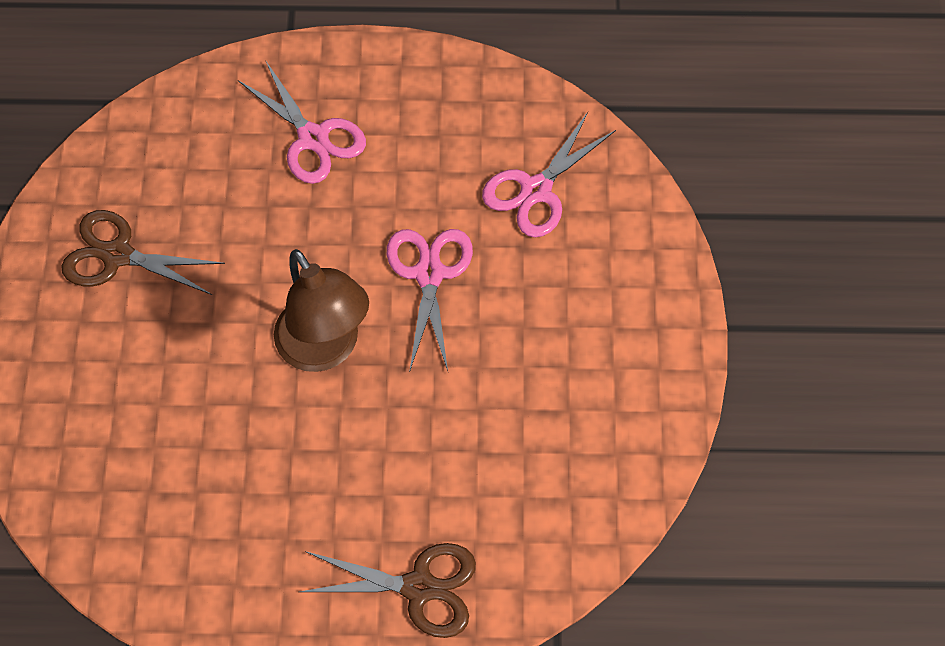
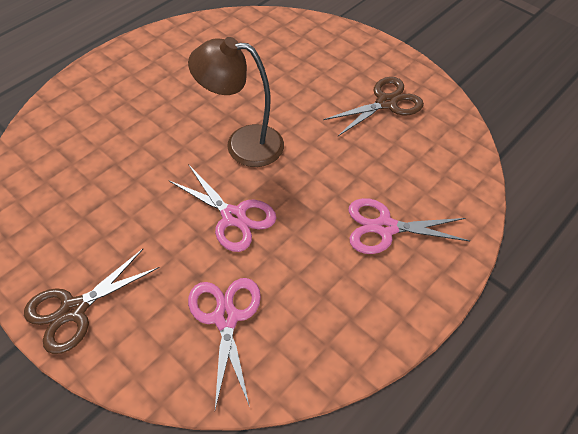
camera: 130 degrees right, 10 degrees down
(419, 587) = (90, 99): brown scissors -> brown scissors (74, 310)

